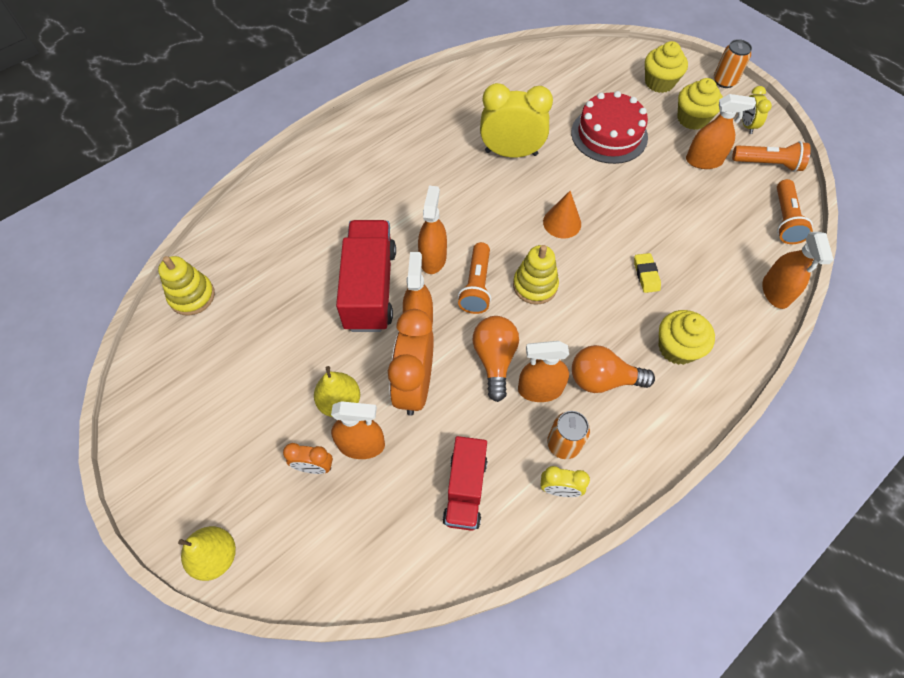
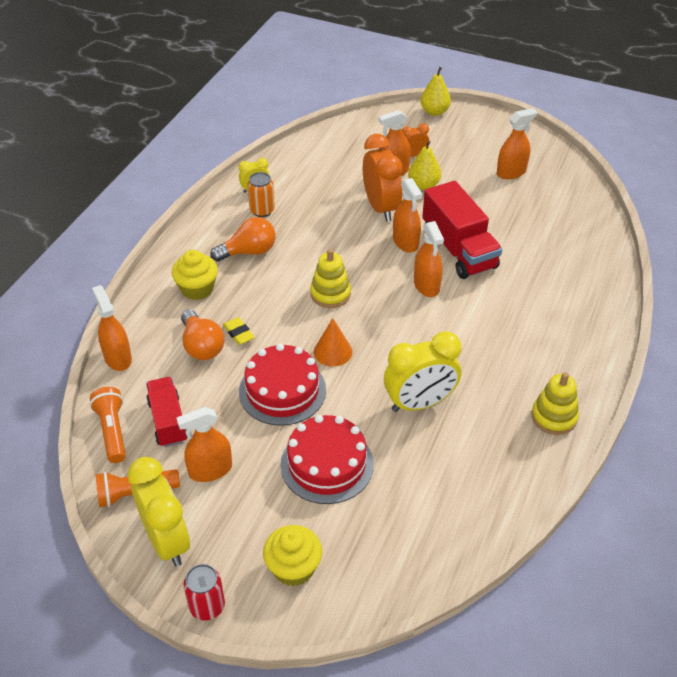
camera: 155 degrees right, 15 degrees down
(192, 296) = (581, 204): yellow stacking toy -> yellow stacking toy (554, 417)
(465, 490) = (314, 173): red truck -> red truck (168, 421)
(476, 286) = (377, 278): orange flashlight -> none
(494, 360) = (334, 238): orange light bulb -> orange light bulb (202, 346)
(540, 389) = (292, 232): orange spray bottle -> orange spray bottle (511, 172)
(623, 203) = (282, 390): none -> red cake
(692, 119) = (236, 525): yellow cupcake -> none
(724, 81) = (207, 606): orange can -> red can
(747, 125) = (167, 540): yellow clock -> yellow clock, size x1.99

